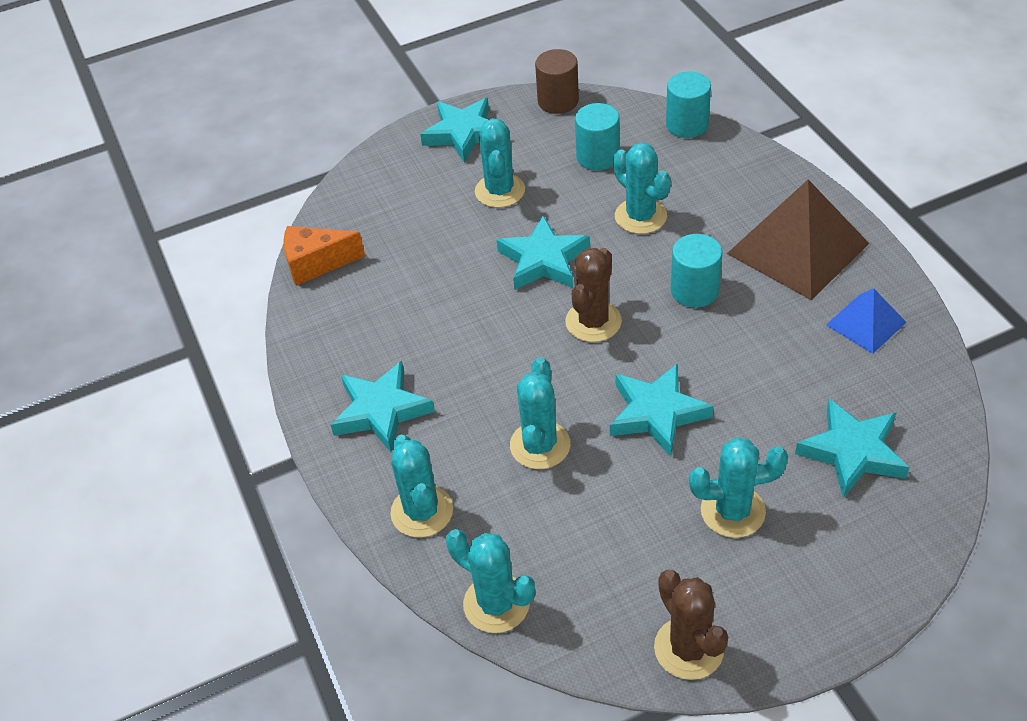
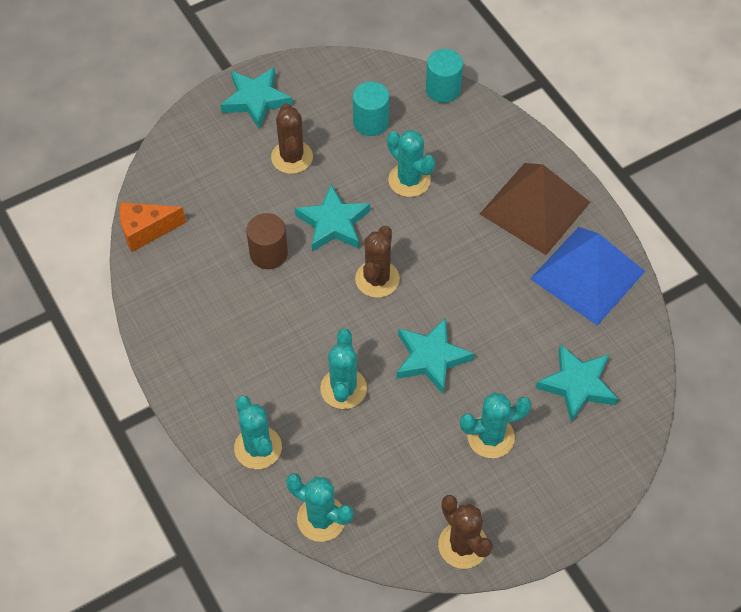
camera: 10 degrees left, 10 degrees up
(381, 411) = (216, 363): turquoise star -> none
(500, 191) = (292, 157): turquoise cactus -> brown cactus
(558, 101) = (333, 66): brown cylinder -> brown cylinder (268, 253)
(694, 290) = (455, 249): turquoise cylinder -> none
(865, 323) = (587, 274): blue pyramid -> blue pyramid, size x1.89

